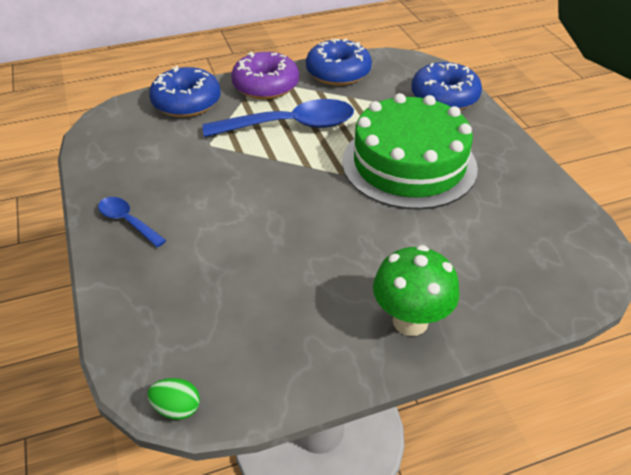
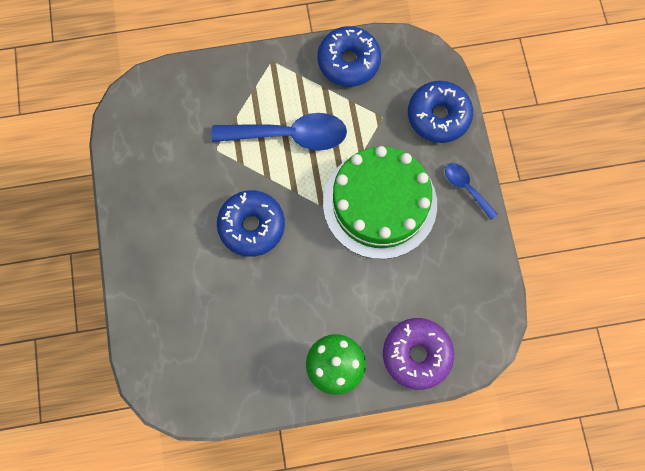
camera: 10 degrees right, 30 degrees up
(127, 221) = (144, 233): blue spoon -> blue spoon (466, 188)
(177, 408) = (169, 409): green egg -> none
(186, 102) = (202, 86): blue donut -> blue donut (251, 226)
(266, 86) = (277, 72): purple donut -> purple donut (416, 354)

